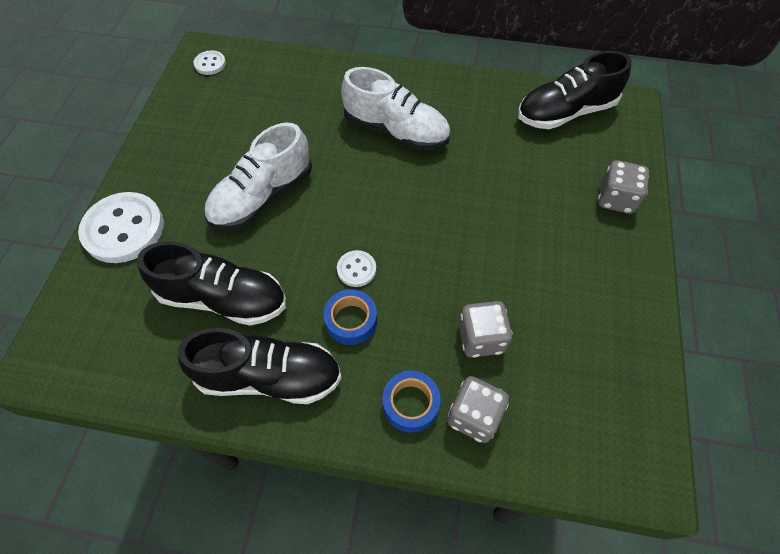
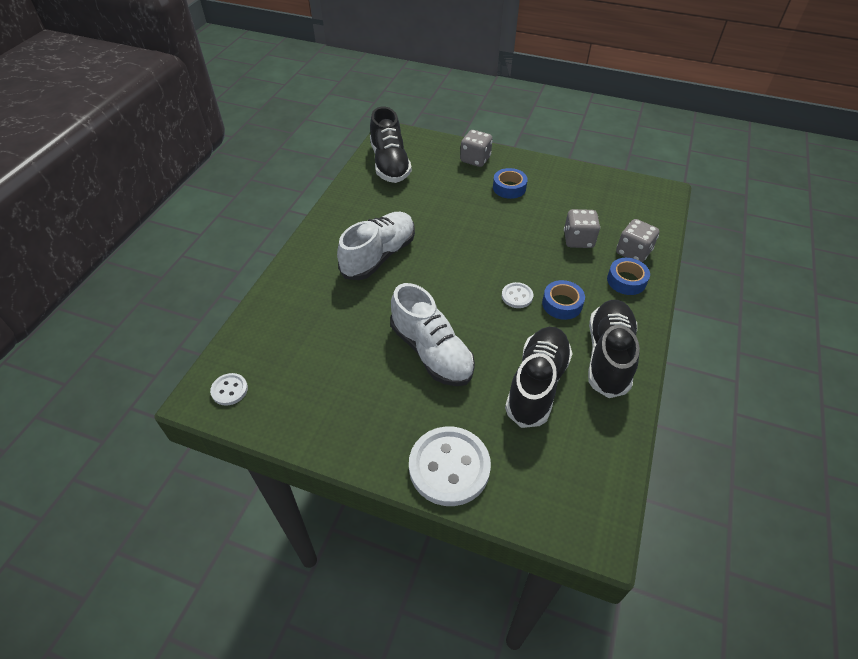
camera: 80 degrees left, 10 degrees down
(567, 245) = (509, 188): none -> blue tape

